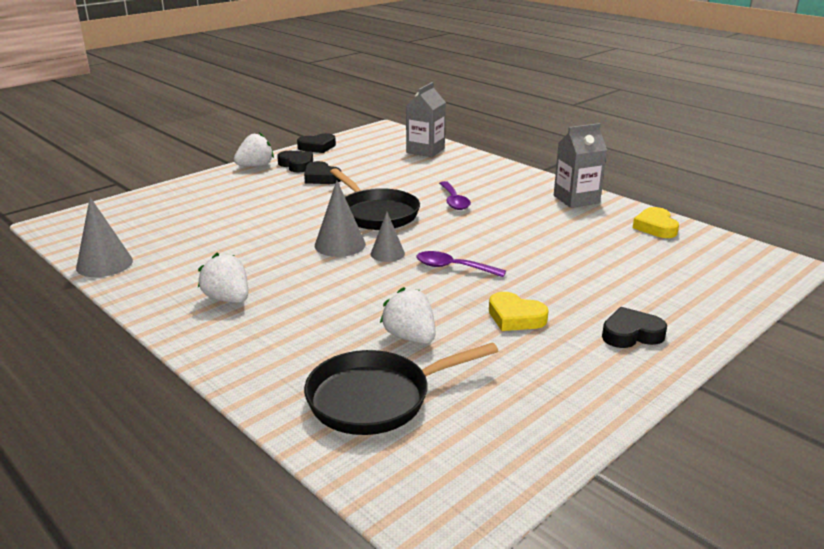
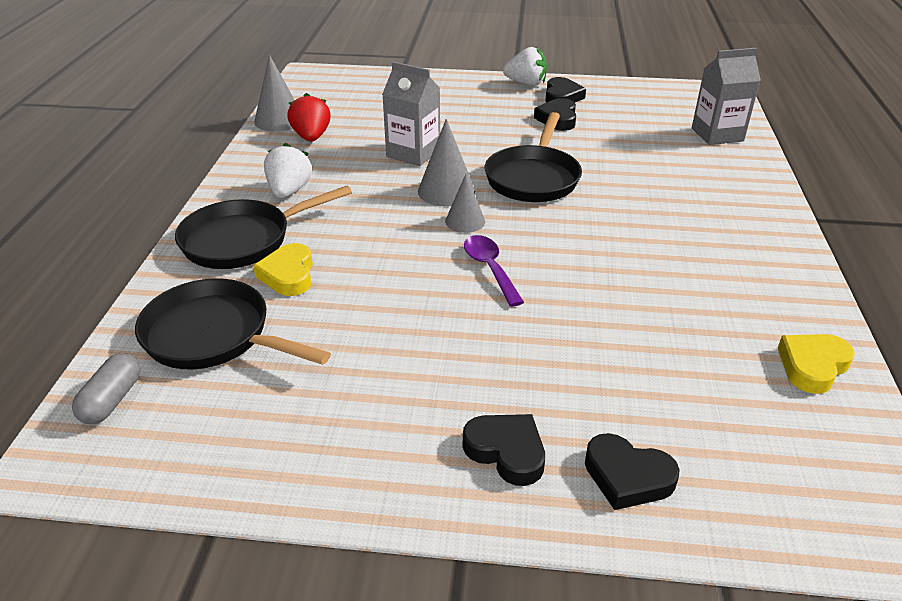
camera: 50 degrees right, 10 degrees up
(163, 261) = (311, 137): none -> red strawberry
(264, 342) = (243, 240): none -> black pan
(317, 147) = (615, 86): black heart -> black heart (627, 477)
(395, 475) = (112, 400): none -> grey capsule
(410, 337) = (330, 306): white strawberry -> none
(454, 201) = (632, 203): purple spoon -> none
(515, 317) = (441, 351): yellow heart -> yellow heart (288, 275)
(576, 199) = (779, 274): grey carton -> grey carton (413, 153)

